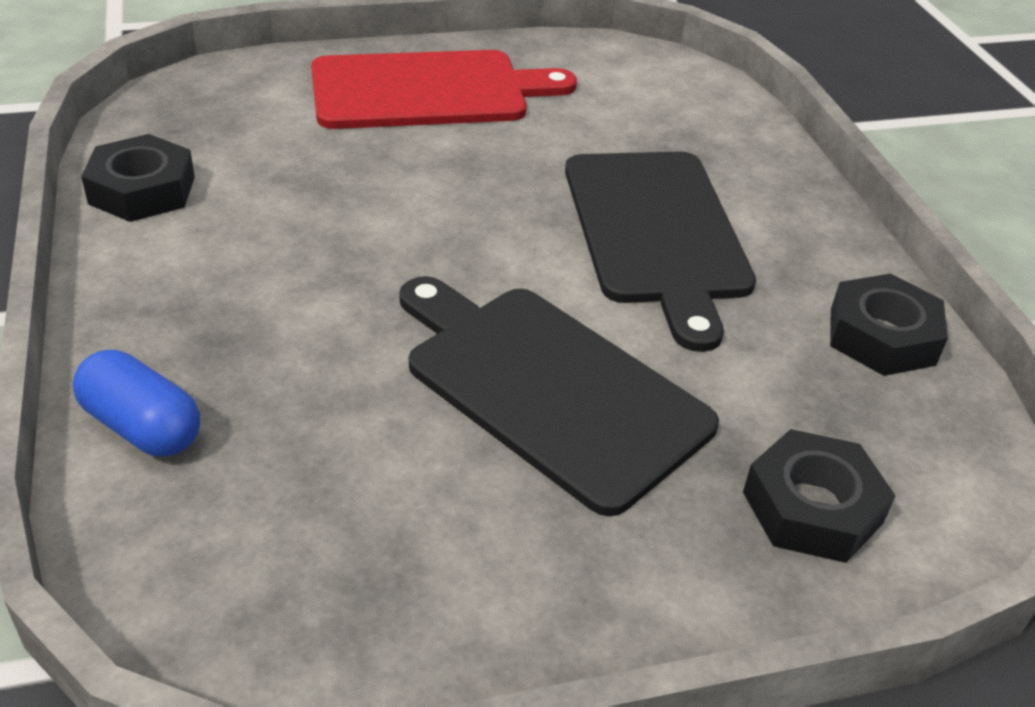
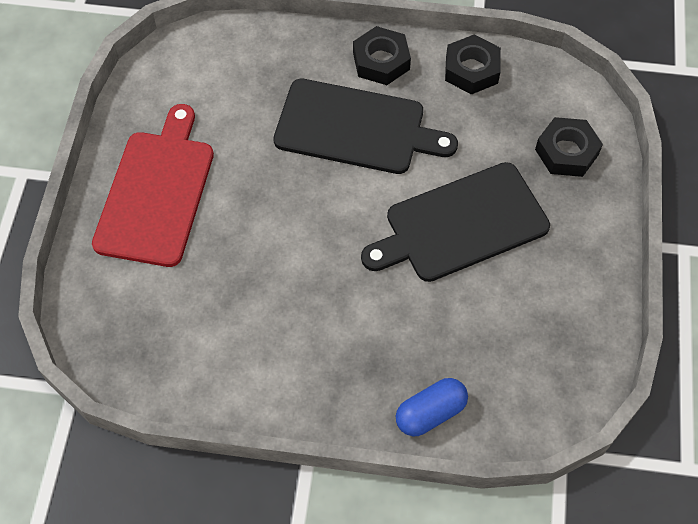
camera: 65 degrees left, 20 degrees up
(142, 190) = (210, 383): black nut -> black nut (381, 61)

